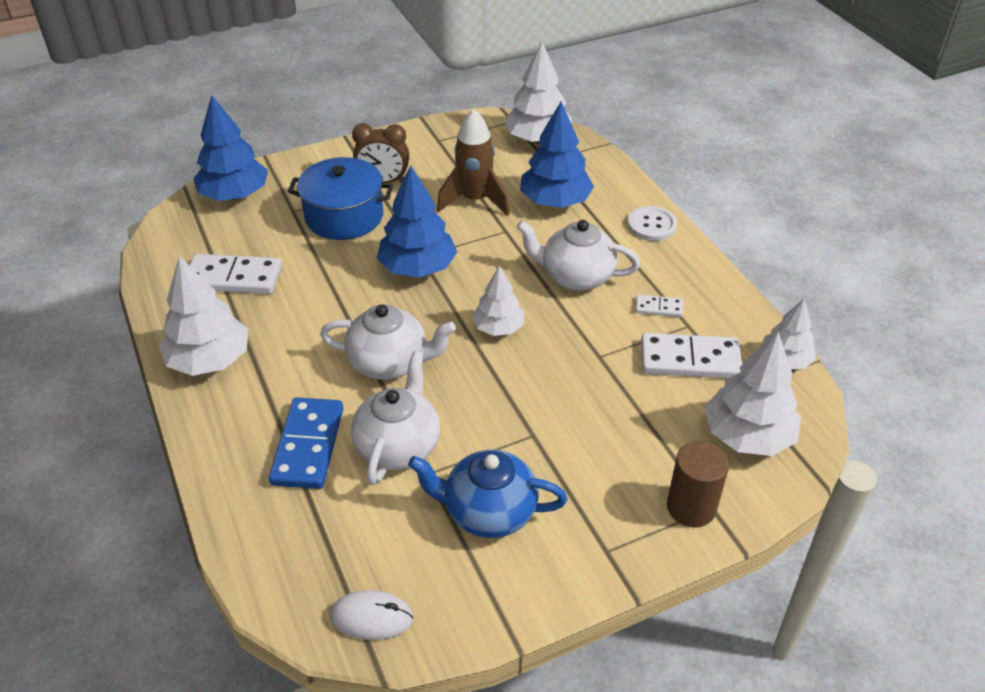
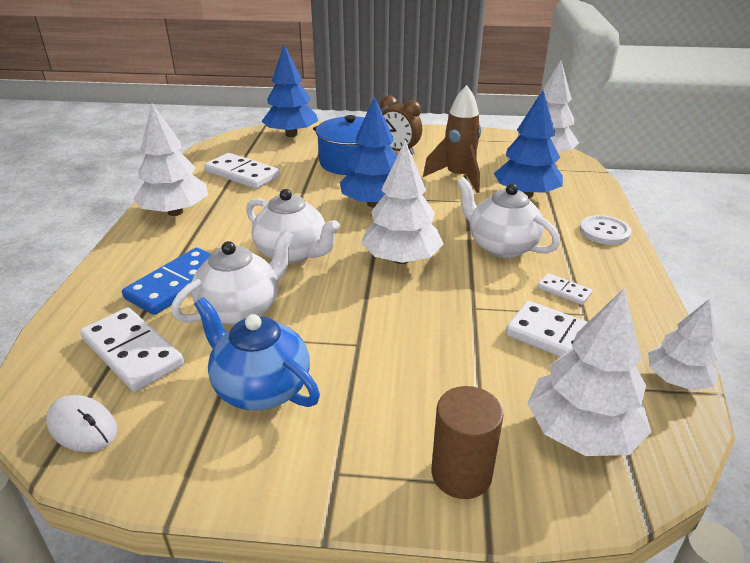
camera: 30 degrees right, 10 degrees down
(340, 533) = (132, 352): none -> white domino
(498, 328) = (401, 259): white tree -> white tree, size x1.60

